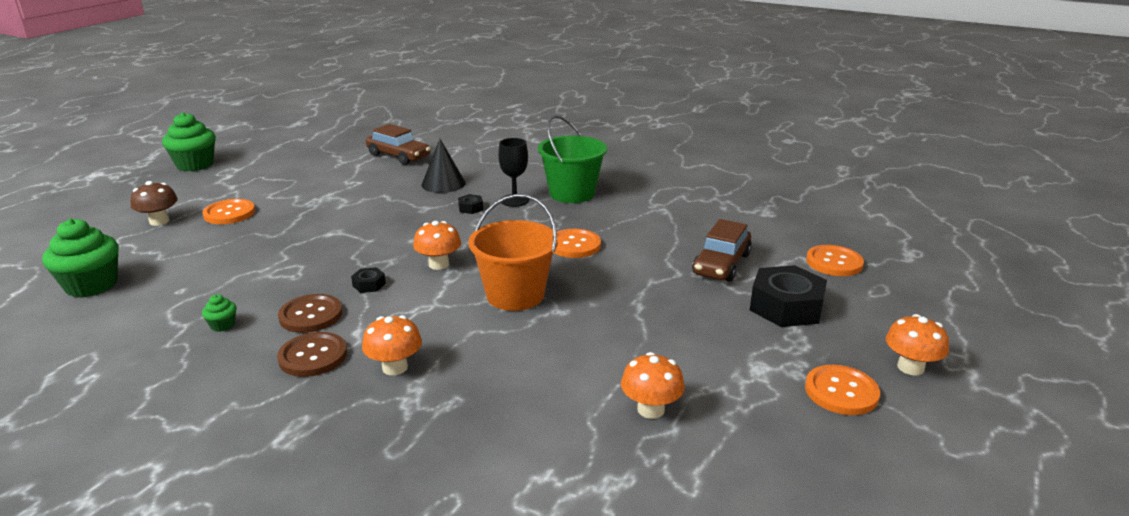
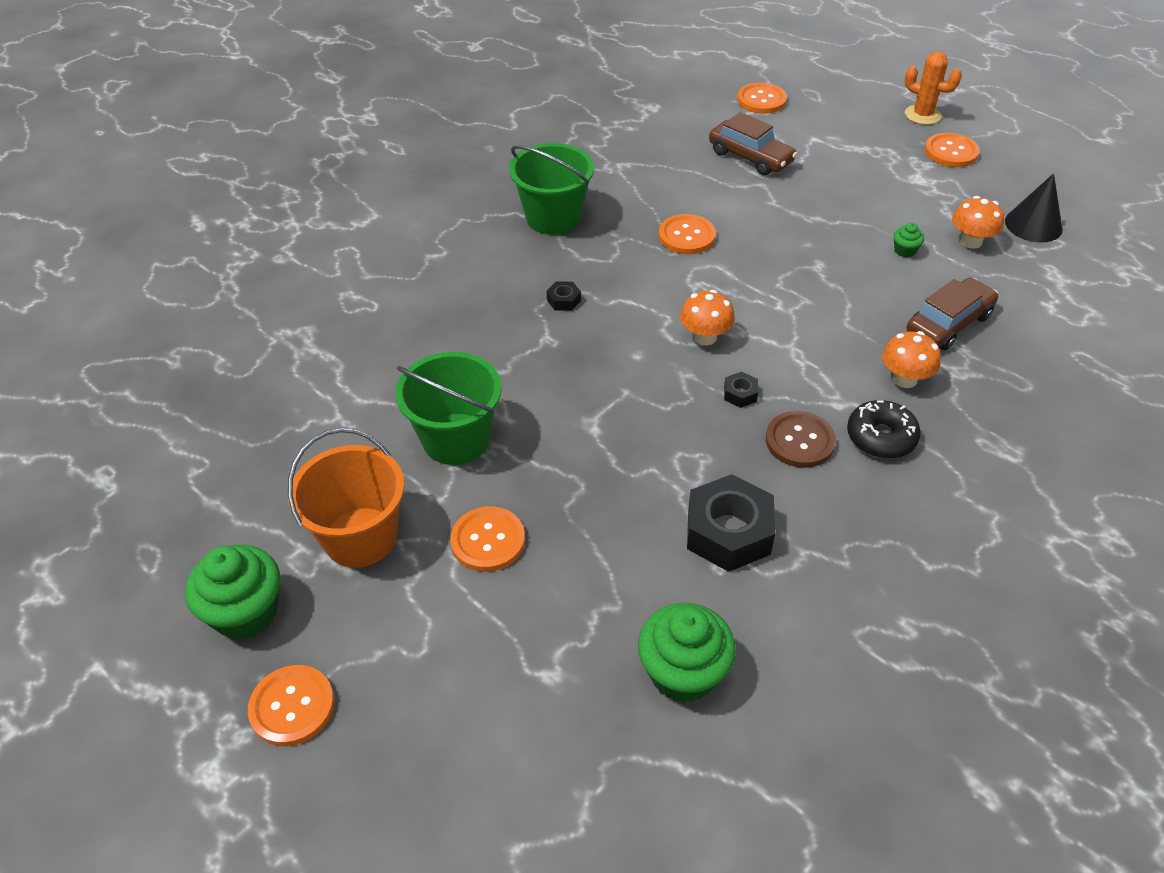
camera: 75 degrees left, 20 degrees up
(126, 184) = (292, 706): none -> orange button
(159, 221) = (485, 627): brown mushroom -> none
(223, 325) = (810, 516): green cupcake -> green cupcake (905, 250)
(313, 356) = (881, 437): brown button -> black donut
(321, 193) = (456, 439): none -> green bucket
(398, 156) = (348, 355): brown car -> brown car (948, 324)
(443, 184) = (476, 318): black cone -> black cone (1033, 225)
(514, 200) = (555, 263): black goblet -> none
(515, 295) = (783, 289): orange bucket -> orange bucket (360, 537)
(786, 307) = (831, 143): black nut -> black nut (728, 532)
(910, 367) = (922, 115): orange mushroom -> orange cactus

